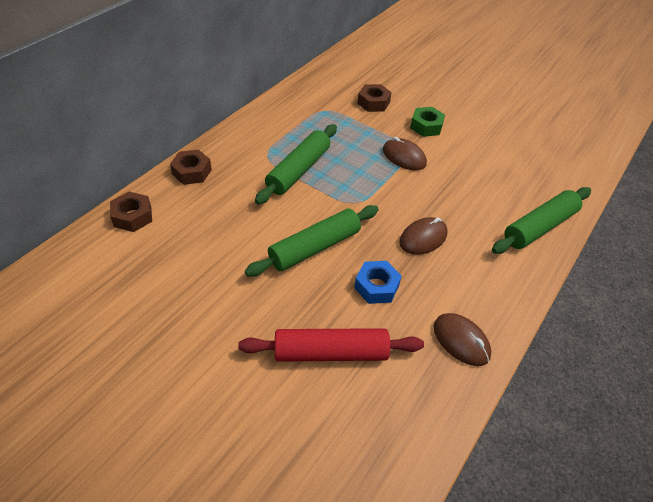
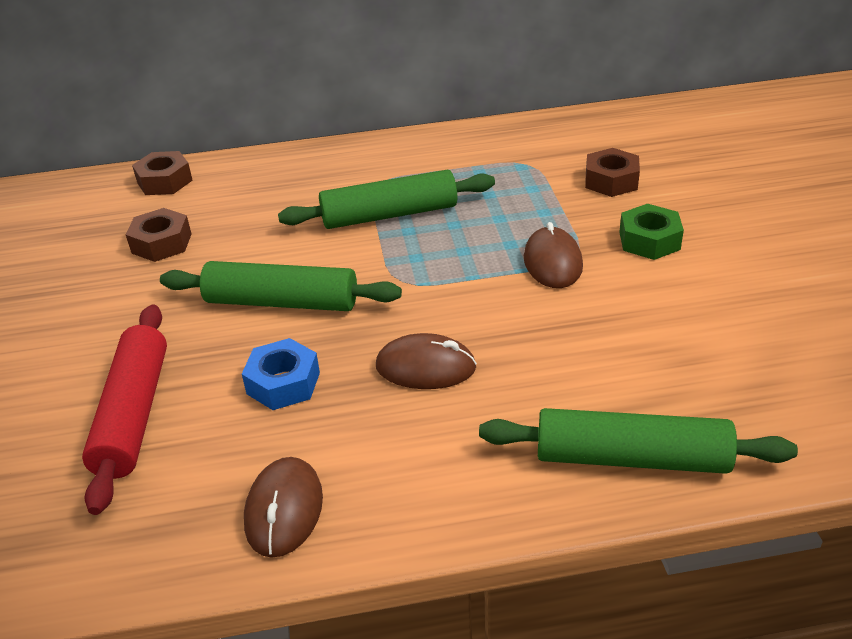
camera: 50 degrees right, 10 degrees down
(192, 172) = (276, 165): brown nut -> brown nut (161, 243)
(330, 352) = (133, 414): red rolling pin -> red rolling pin turned 45 degrees clockwise

